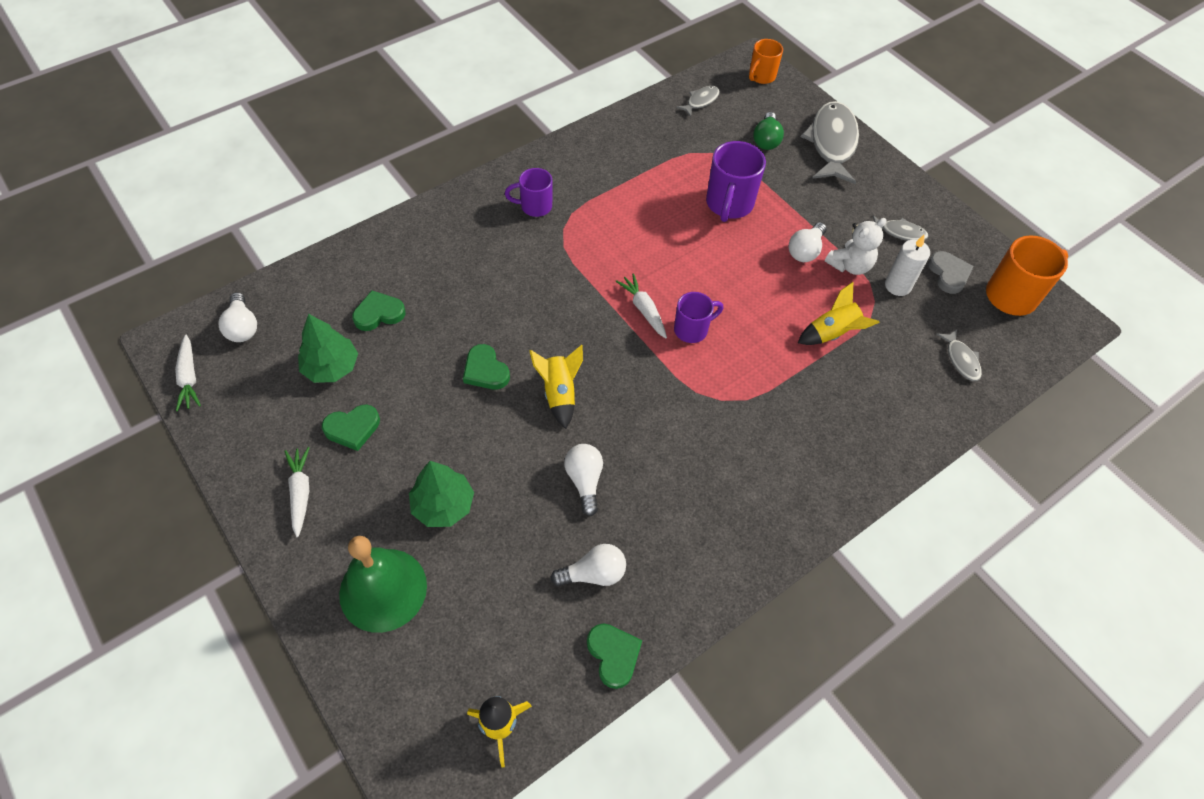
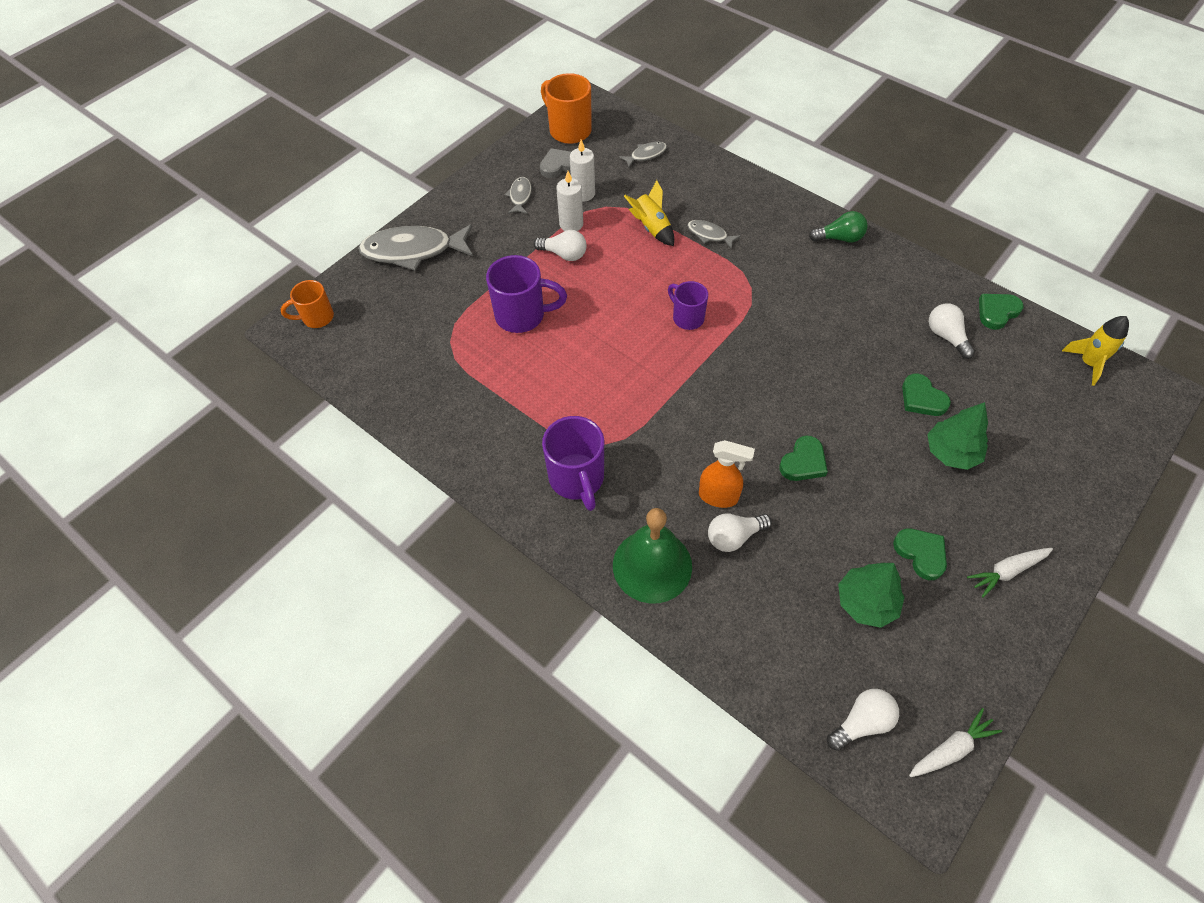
camera: 100 degrees left, 0 degrees up
(379, 313) = (780, 582): green heart -> green heart (922, 398)
(383, 589) = (1046, 471): green bell -> green bell (652, 565)
(477, 295) = (719, 497): none -> orange spray bottle
(535, 206) = (577, 479): purple mug -> purple mug, size x1.58
(559, 393) = (799, 398): yellow rocket -> none
(584, 481) = (873, 360): white light bulb -> white light bulb (734, 537)
(643, 310) = (679, 356): white carrot -> none
(701, 101) = (369, 363): grey fish -> grey fish (709, 235)
(761, 76) = (317, 318): orange mug -> orange mug turned 135 degrees clockwise
(766, 140) = (420, 300): green light bulb -> green light bulb (839, 238)
(850, 265) = (571, 224): white teddy bear -> white candle

